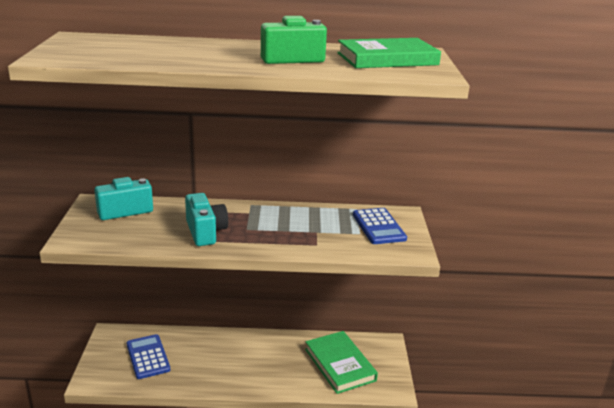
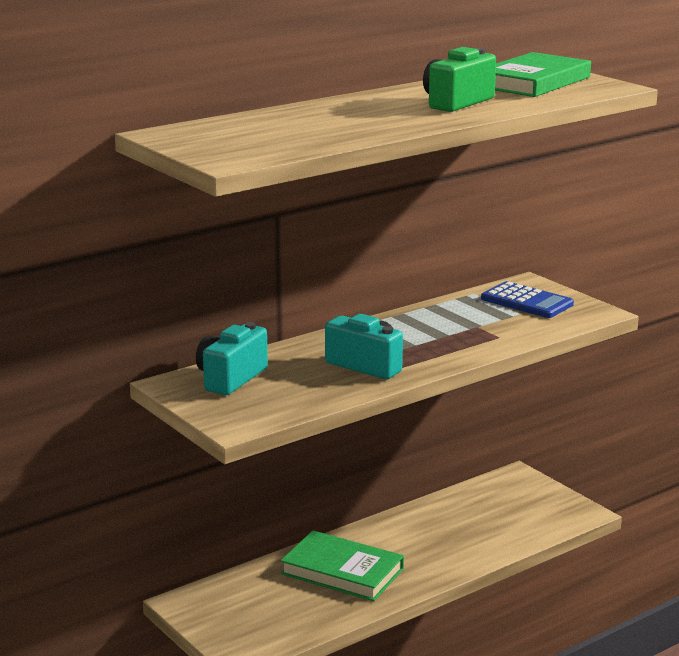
camera: 35 degrees left, 5 degrees down
(148, 357) = (273, 602): blue calculator -> none
(340, 365) = (499, 515): green book -> green book (342, 571)

